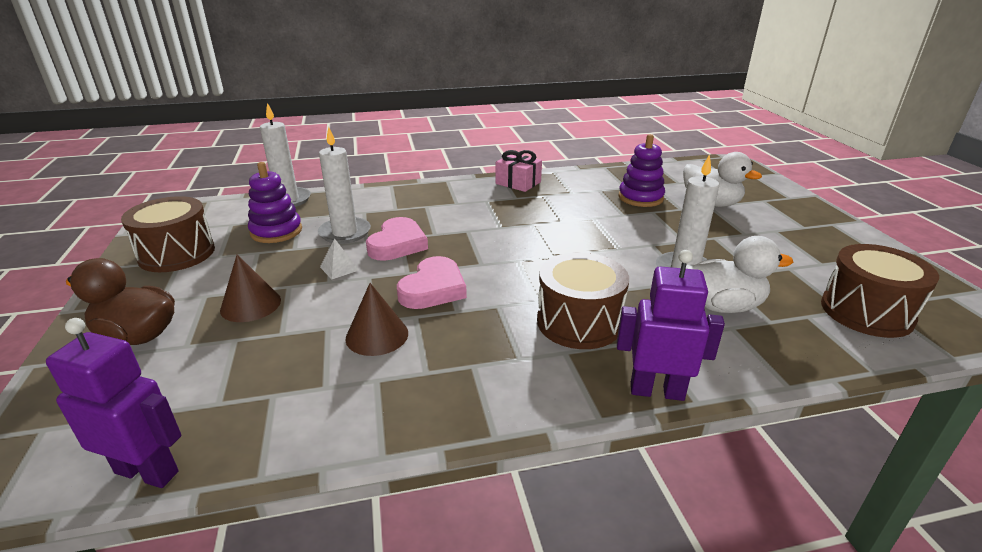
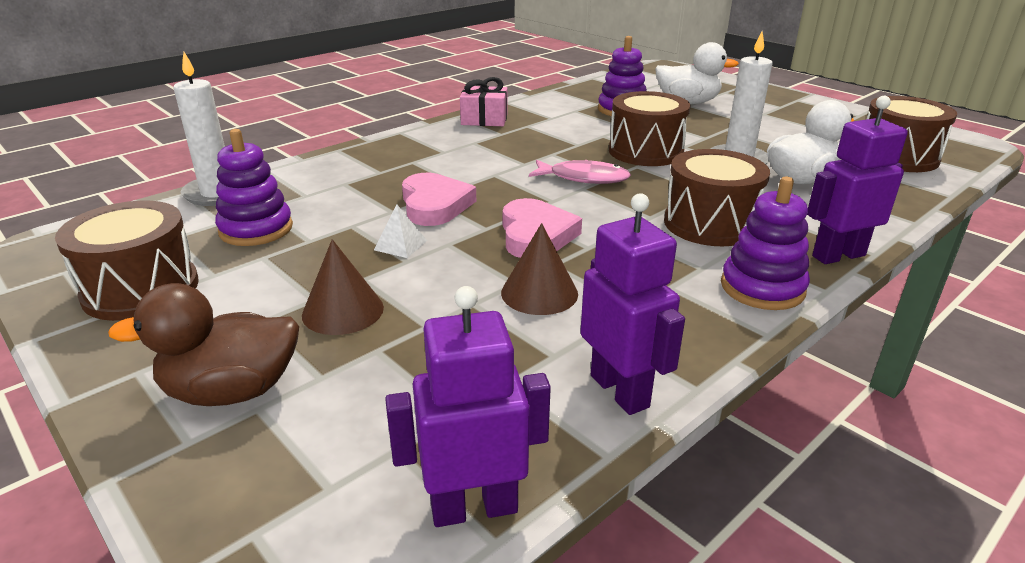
camera: 30 degrees left, 0 degrees up
(329, 433) = (620, 391): none -> purple robot
(345, 233) = (353, 209): white candle -> none
(529, 251) = (584, 178): none -> pink fish
(546, 395) = (762, 288): none -> purple stacking toy
(610, 241) = (645, 151): none -> brown drum

